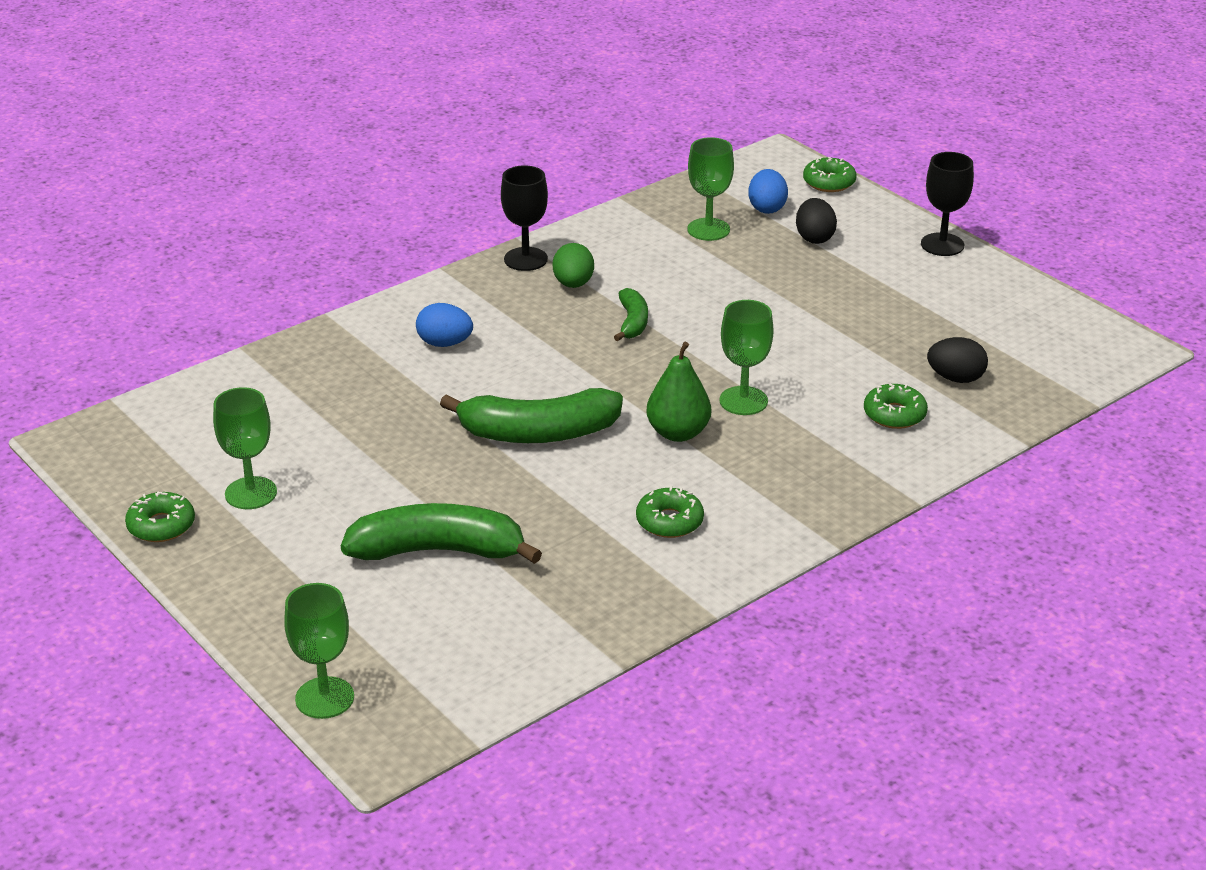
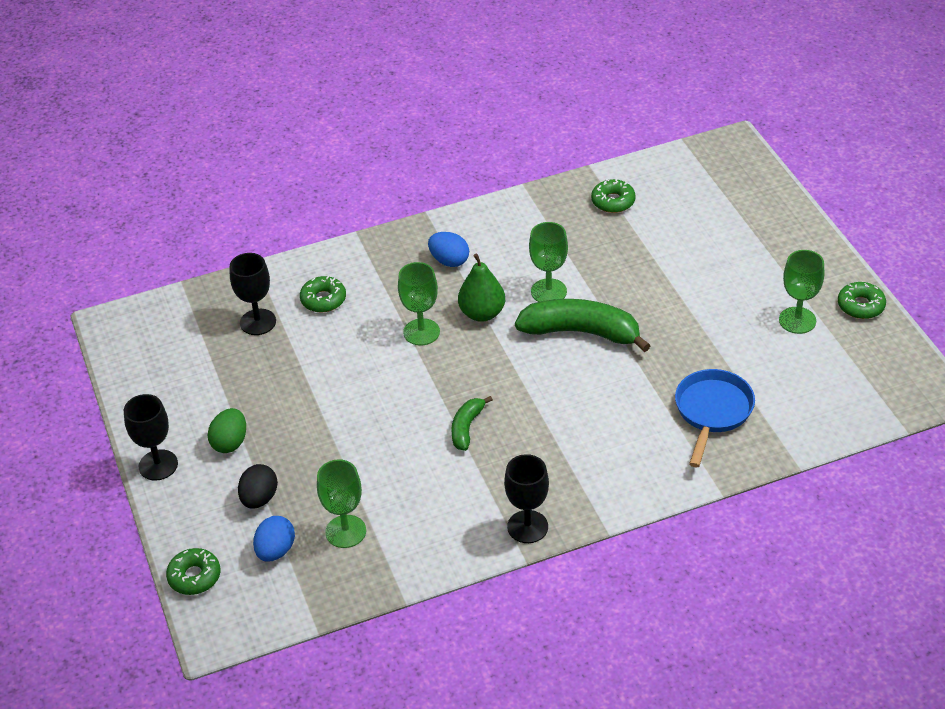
camera: 160 degrees left, 10 degrees up
(324, 698) = (761, 176): green goblet -> green goblet (548, 291)
(349, 380) = (712, 411): none -> blue pan
(438, 551) = (676, 253): green banana -> none
(444, 343) = (627, 436): blue egg -> blue egg (449, 261)
(573, 284) = (497, 484): green egg -> green egg (230, 442)
(669, 521) = (520, 247): green donut -> green donut (613, 201)
(955, 378) = (258, 322): black egg -> black goblet

